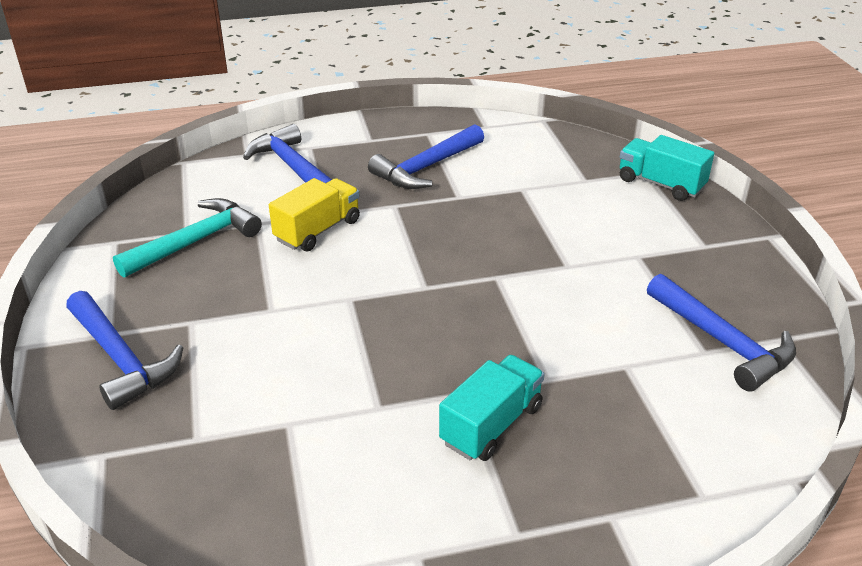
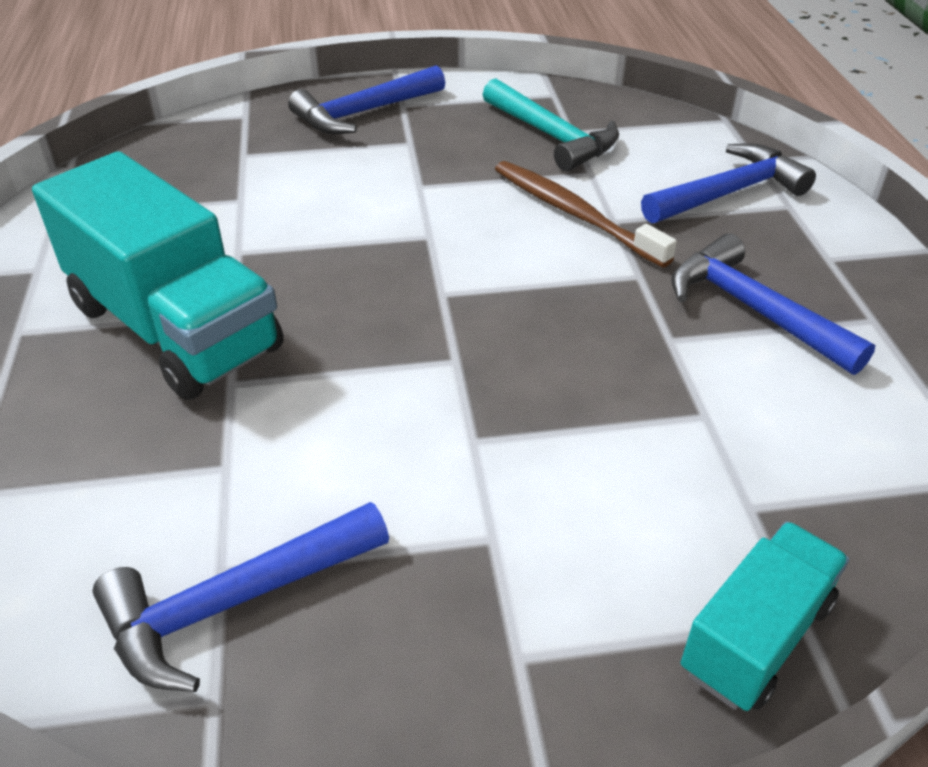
camera: 95 degrees right, 5 degrees up
(318, 230) = (574, 213): yellow truck -> brown toothbrush
(491, 425) = (174, 328): turquoise truck -> turquoise truck, size x1.82

